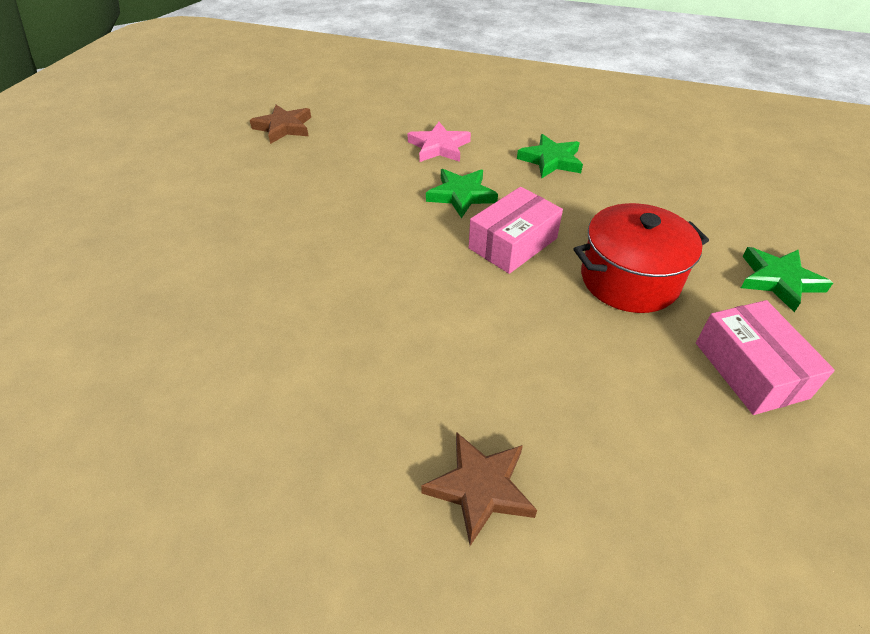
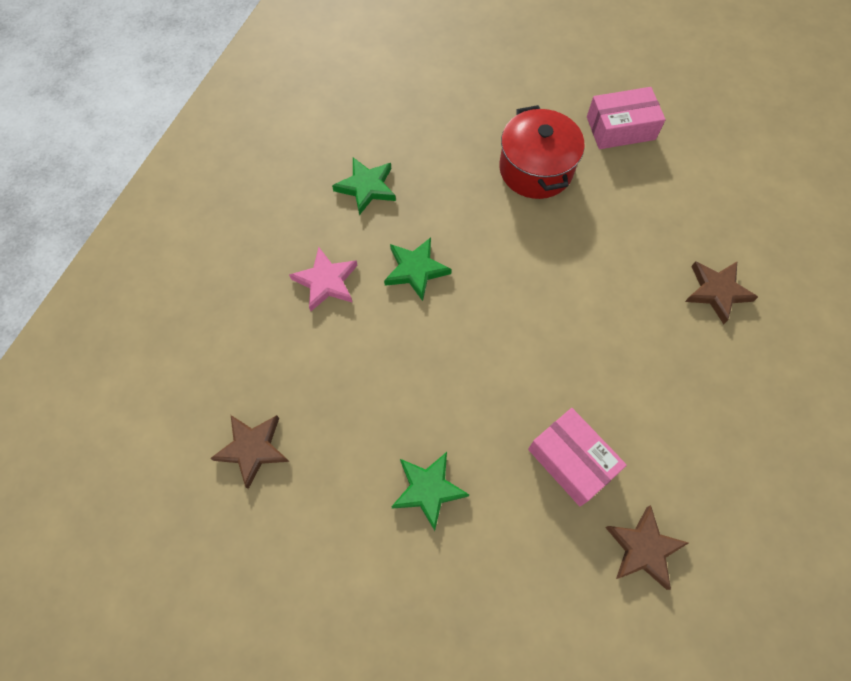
camera: 85 degrees left, 20 degrees up
(115, 377) = (643, 549): none -> brown star
(513, 243) = (489, 238): pink box -> pink box (572, 461)
(778, 280) = (539, 83): green star -> green star (428, 489)

